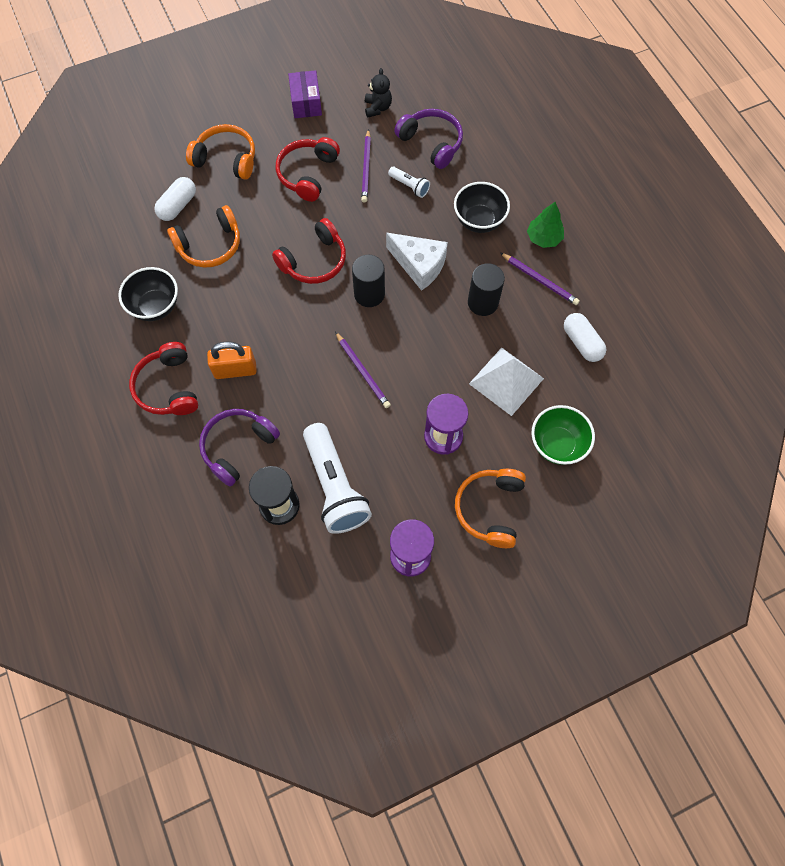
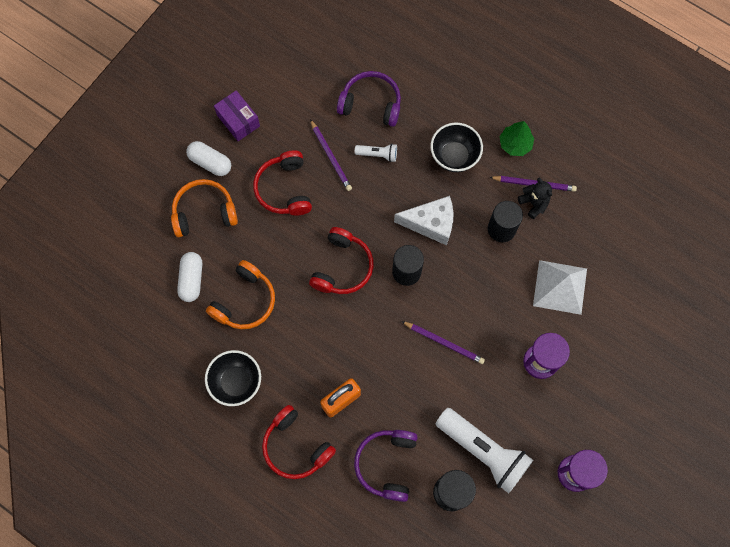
camera: 30 degrees left, 5 degrees up
(377, 108) = (304, 93): black teddy bear -> black teddy bear (534, 203)
(490, 509) = (611, 400): orange headphones -> none
(557, 444) = (629, 318): green bowl -> none
(582, 343) = (598, 221): white capsule -> white capsule (210, 162)

